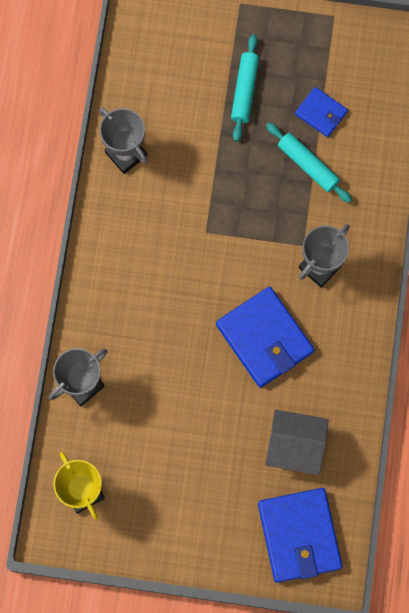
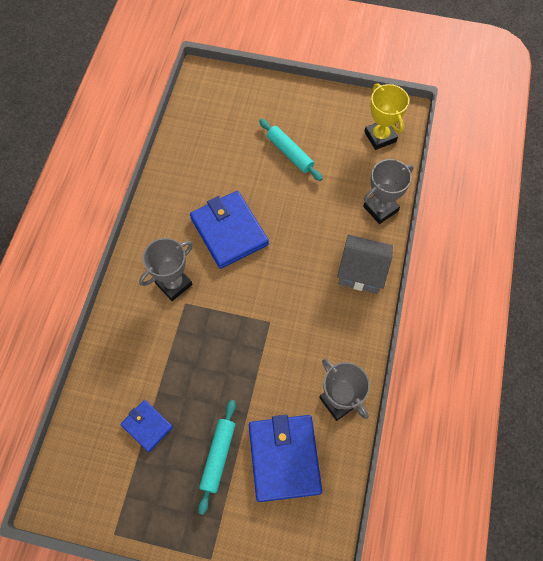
camera: 175 degrees left, 10 degrees down
(294, 446) = (216, 154): grey house -> grey house (361, 272)
(299, 535) = (222, 99): blue wallet -> blue wallet (284, 458)
(307, 165) = (168, 375): turquoise rolling pin -> turquoise rolling pin (290, 153)

